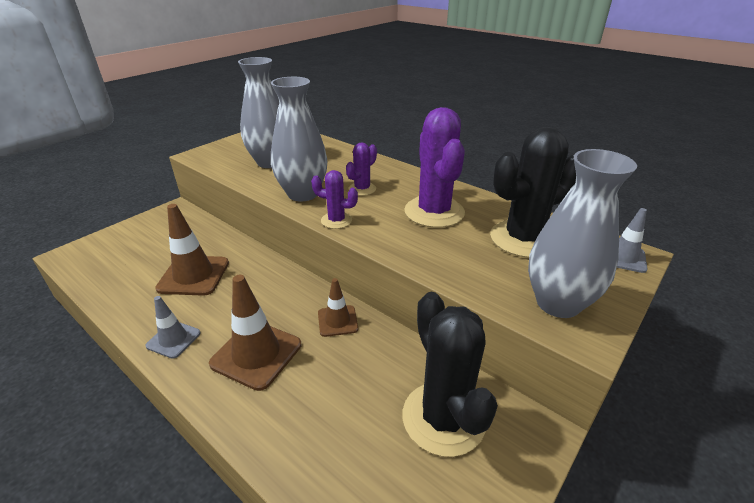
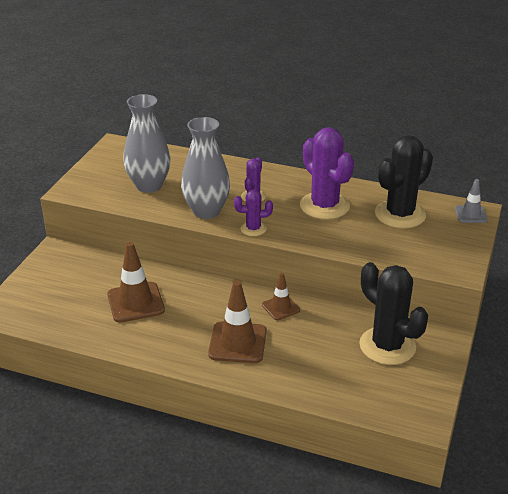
camera: 20 degrees left, 0 degrees up
(173, 339) = (166, 349): grey traffic cone -> none
(558, 303) = (439, 254): grey vase -> none

